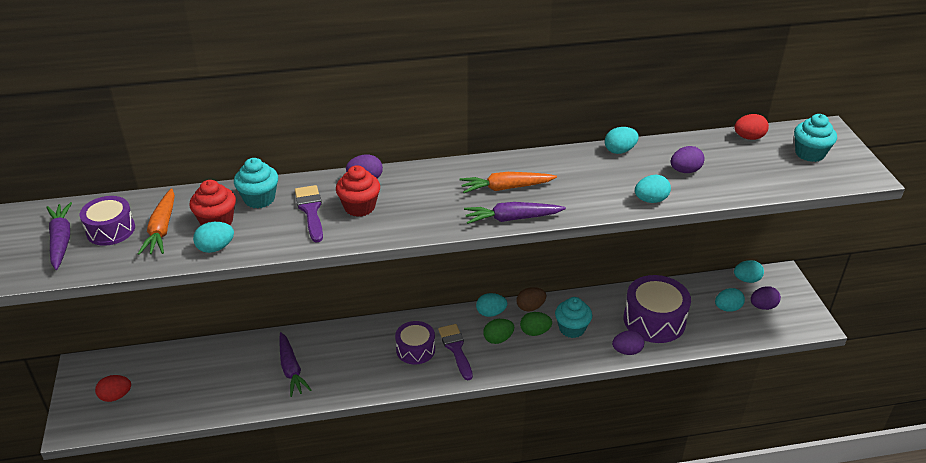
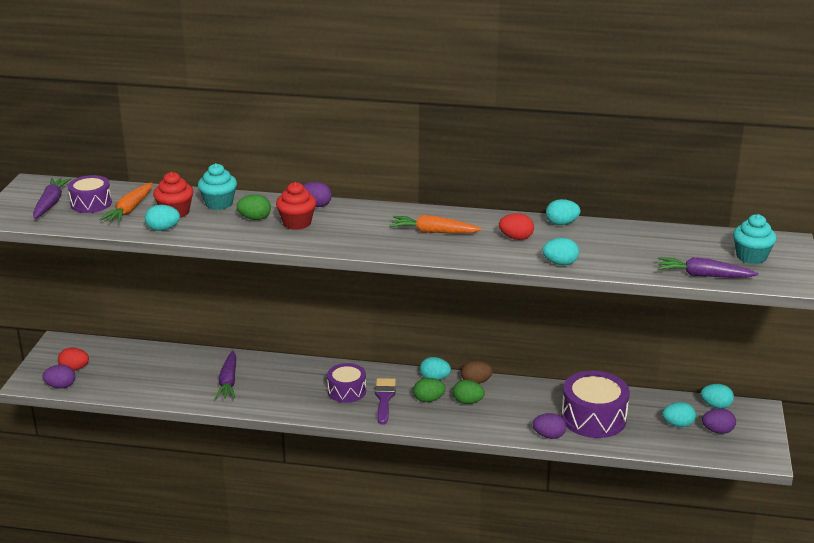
camera: 20 degrees right, 10 degrees down
(310, 210) = (255, 218): purple brush -> green egg
(512, 219) = (421, 254): purple carrot -> purple carrot (703, 275)
(572, 328) = (505, 407): turquoise cupcake -> none
(685, 171) = (612, 248): purple egg -> purple egg (61, 386)
(749, 137) = (699, 235): red egg -> red egg (516, 238)

